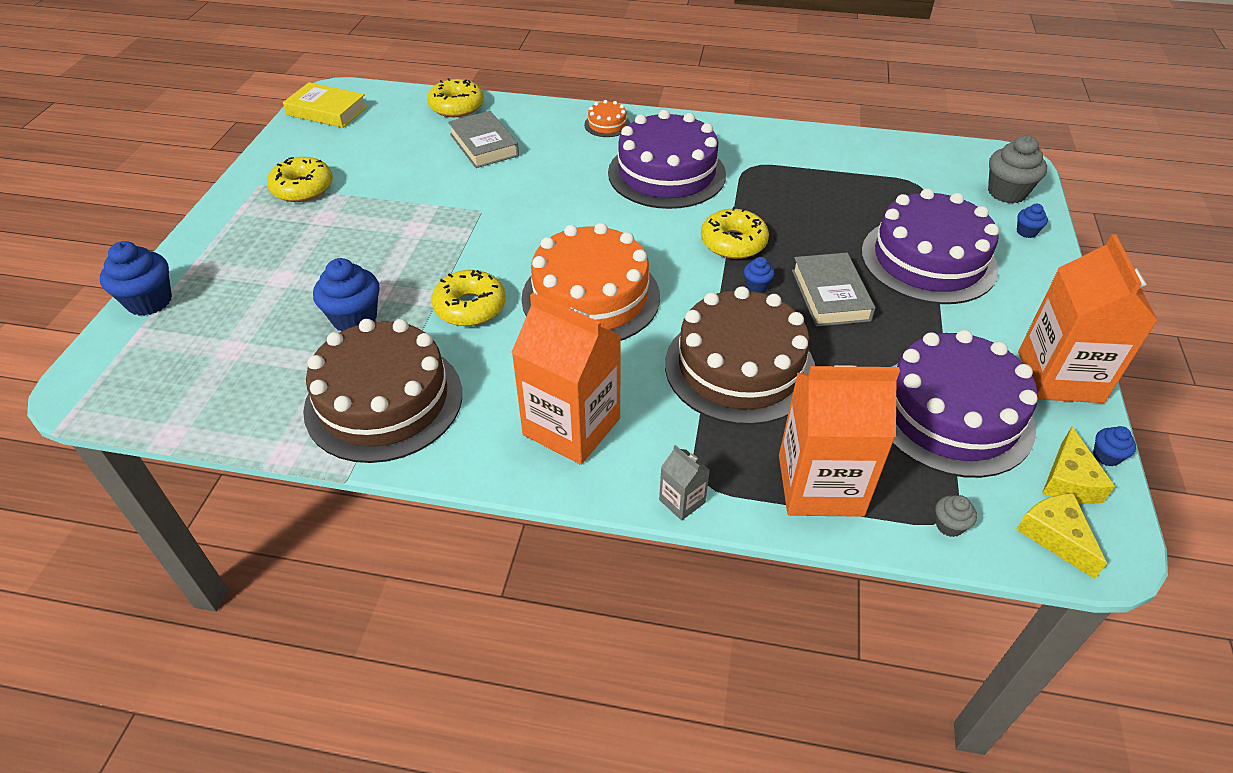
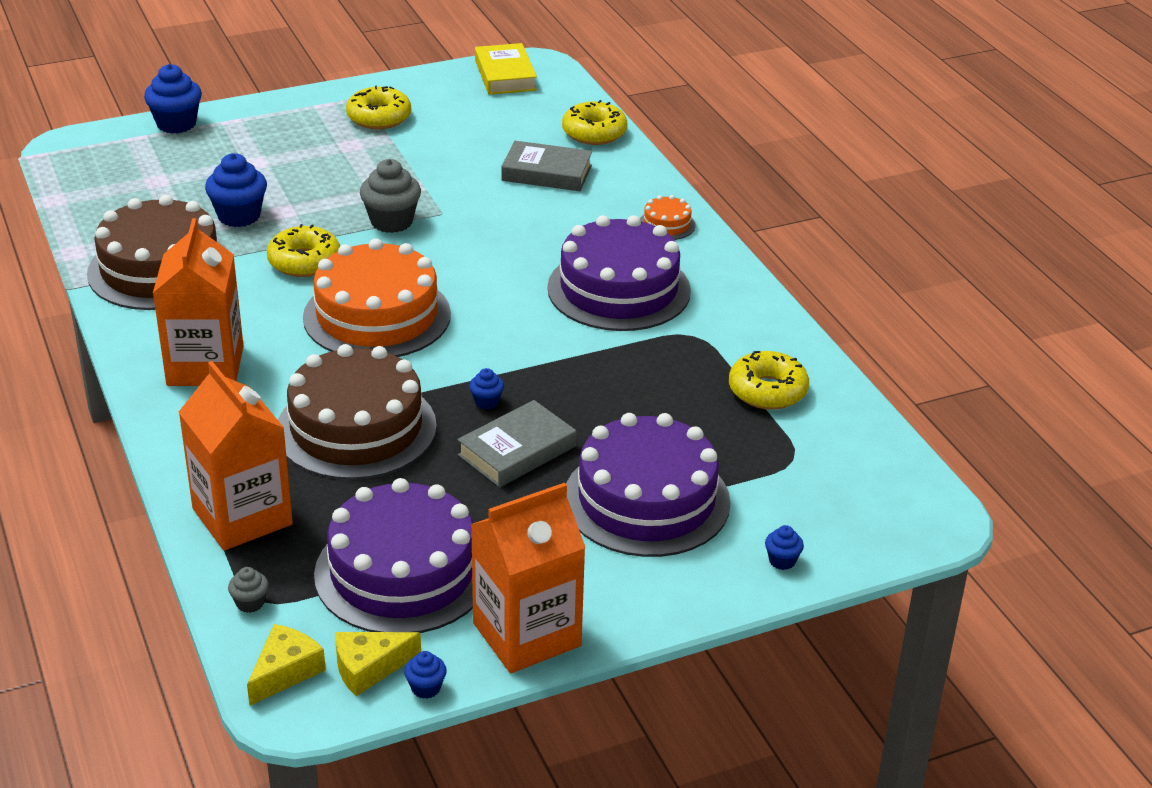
camera: 55 degrees right, 10 degrees down
(484, 145) = (546, 173): grey book -> grey book turned 75 degrees clockwise
(682, 501) = (166, 449): grey carton -> none
(733, 242) = (543, 367): yellow donut -> yellow donut (767, 391)
(1006, 192) = (853, 529): grey cupcake -> grey cupcake (391, 222)

